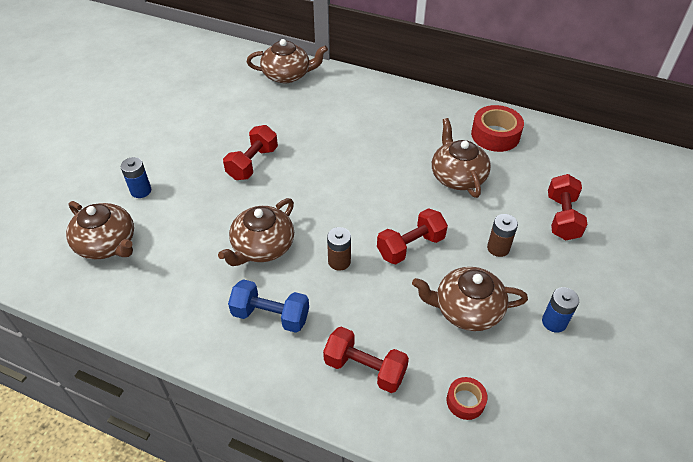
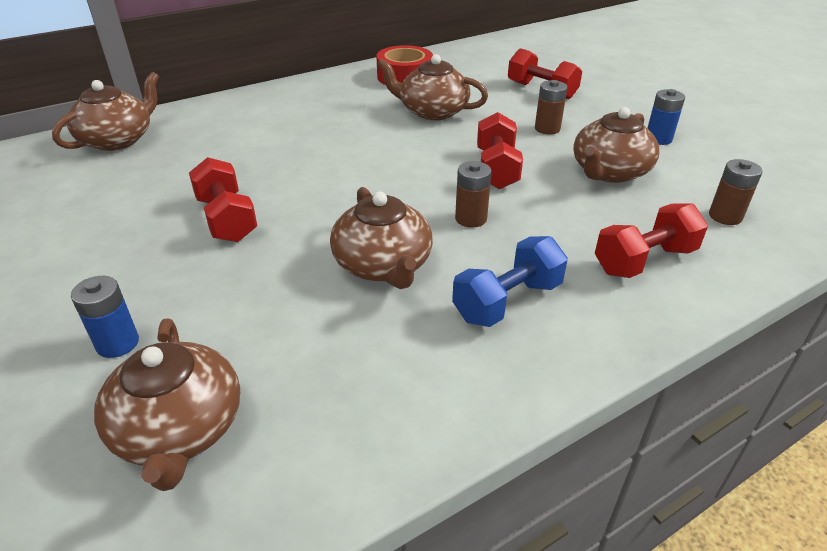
camera: 55 degrees left, 10 degrees down
(107, 244) = (179, 429): brown teapot -> brown teapot turned 90 degrees clockwise
(465, 401) = (725, 216): red tape -> brown battery

